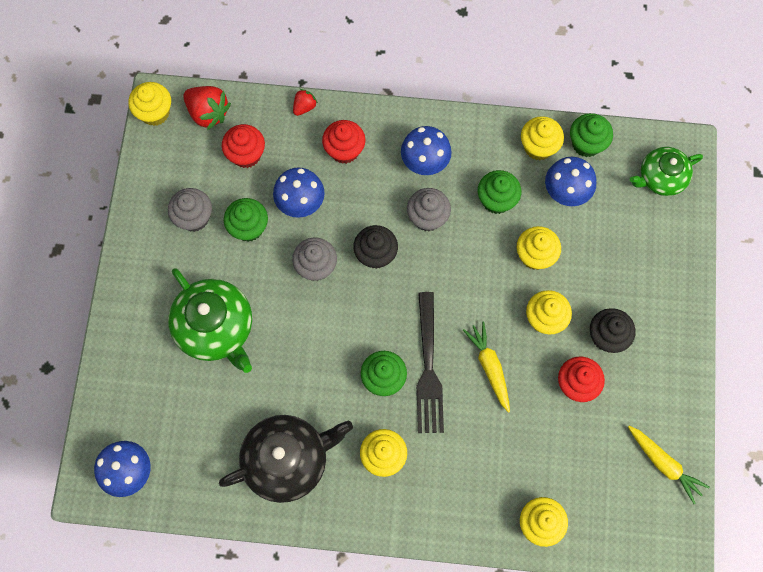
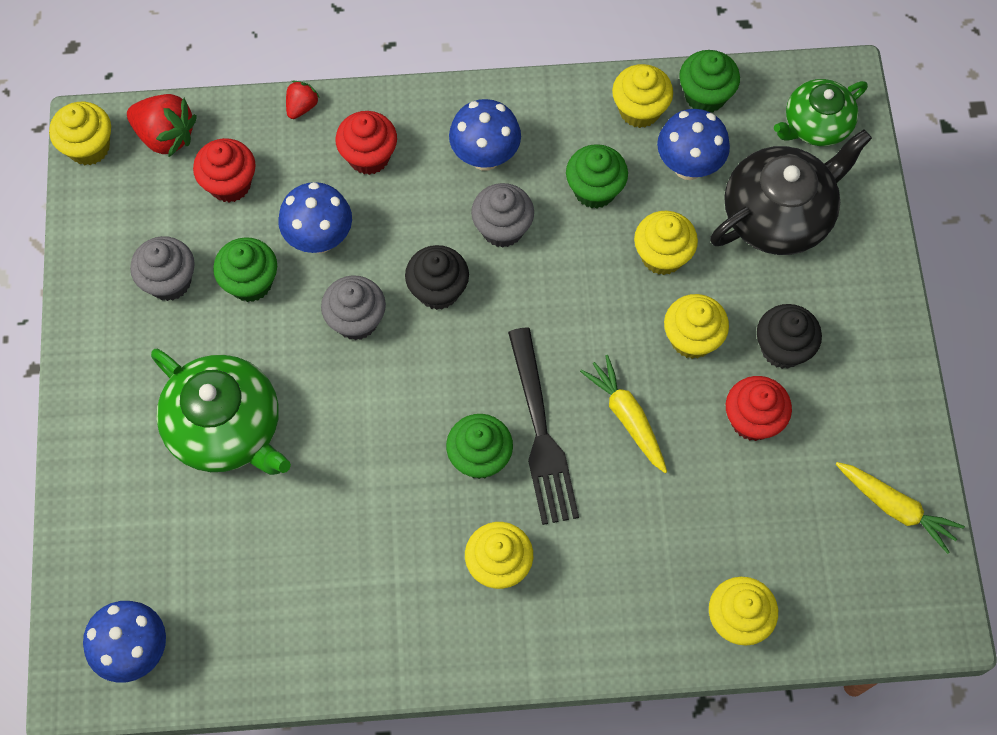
camera: 10 degrees left, 5 degrees down
(287, 460) = (362, 594): black teapot -> black teapot (778, 215)

